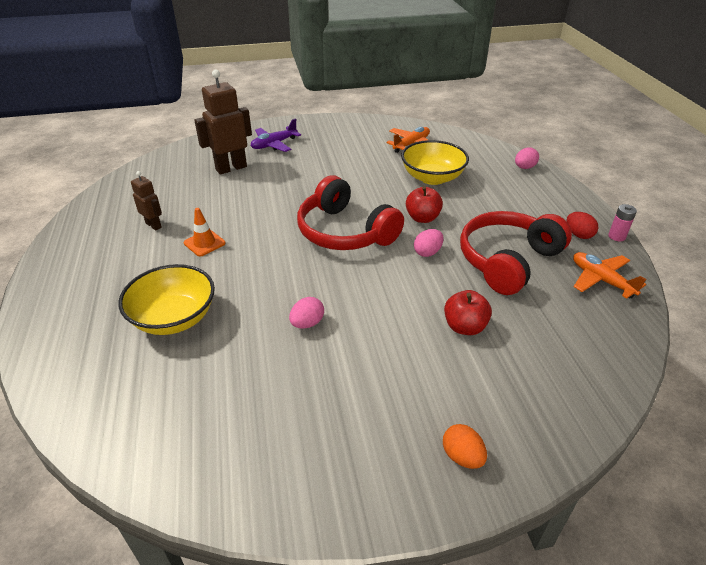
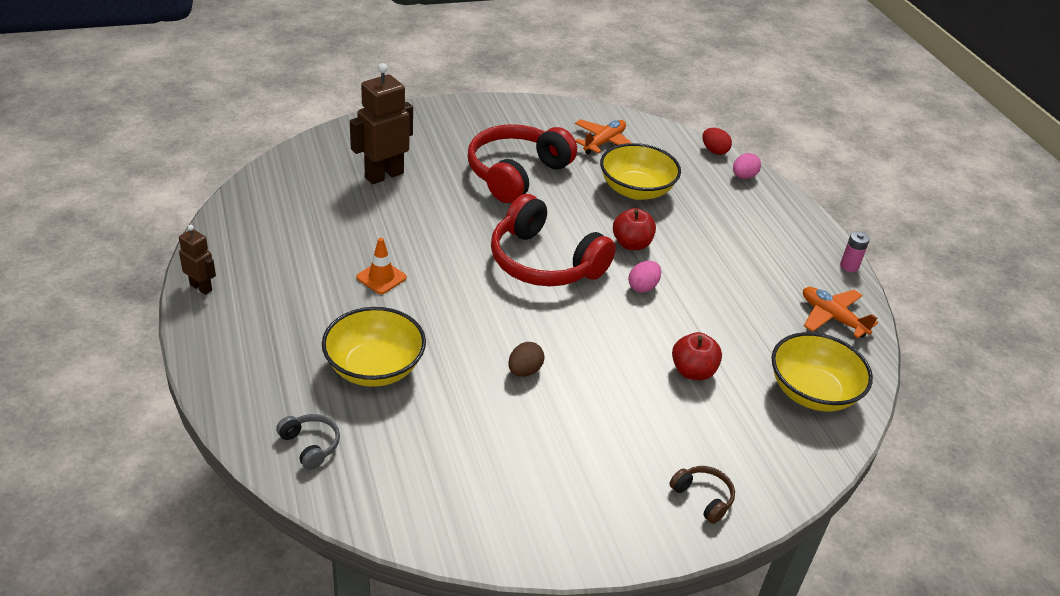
camera: 10 degrees left, 0 degrees up
(91, 388) = (310, 445): none -> grey headphones
(154, 225) = (311, 254): brown robot -> brown robot (201, 287)
(274, 144) = (430, 141): purple plane -> none
(307, 323) = (524, 371): pink egg -> brown egg
(462, 456) = (703, 497): orange egg -> brown headphones
(508, 261) = (732, 296): red headphones -> red headphones (516, 173)
(578, 235) = (808, 264): red egg -> red egg (714, 151)
(581, 349) = (812, 392): none -> yellow bowl

